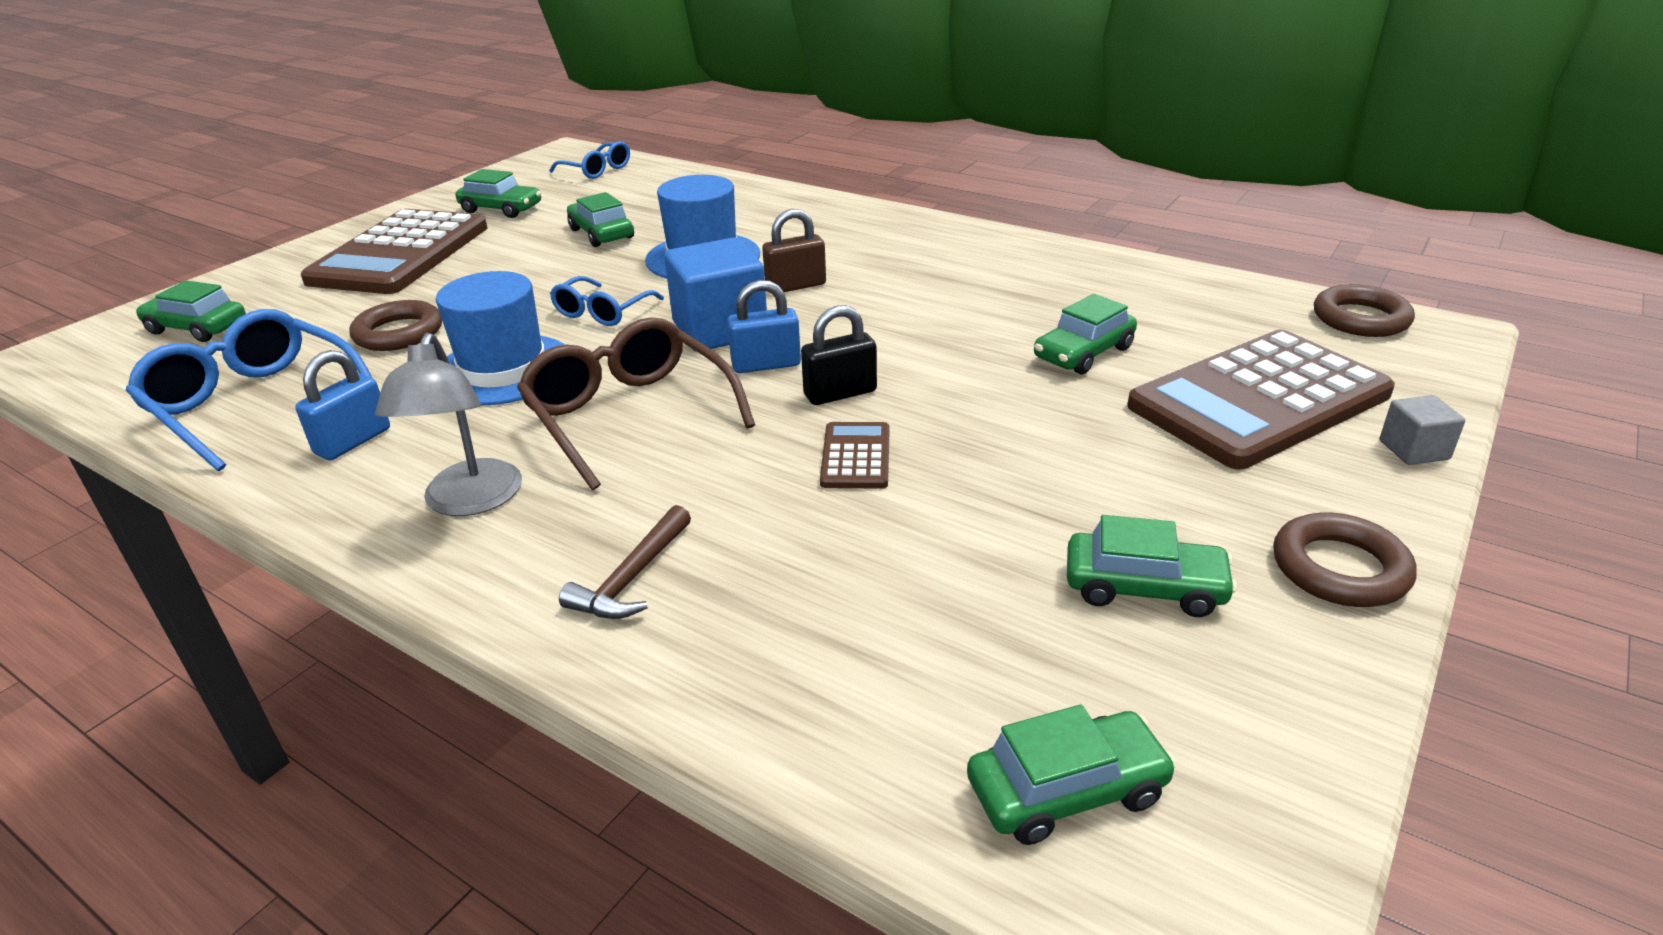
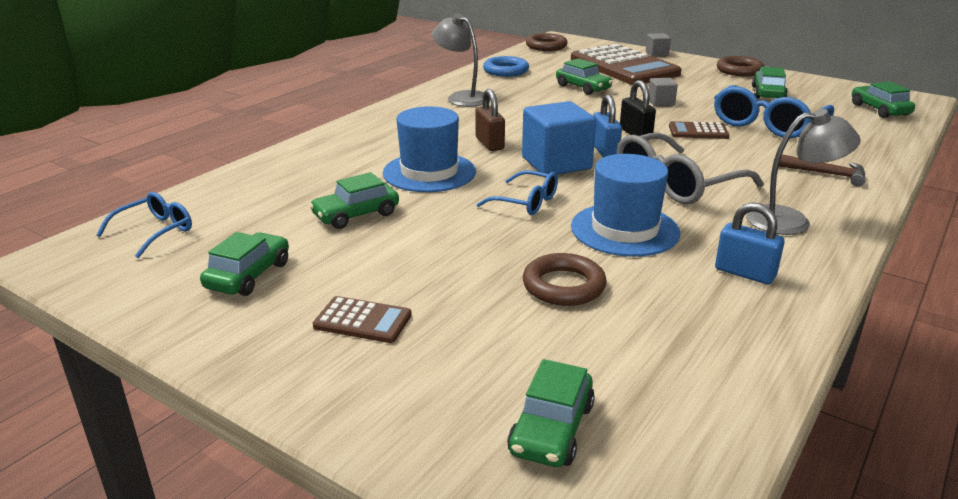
camera: 90 degrees left, 5 degrees down
(253, 403) = (706, 336): blue glasses -> blue glasses (766, 124)
(400, 254) = (363, 321): brown calculator -> brown calculator, size x0.43
(629, 415) = (675, 184): brown glasses -> grey glasses
(989, 260) = (462, 97): none -> grey lamp
(1021, 429) = (661, 102): none -> grey cube
(1152, 286) = (506, 71): none -> blue ring

